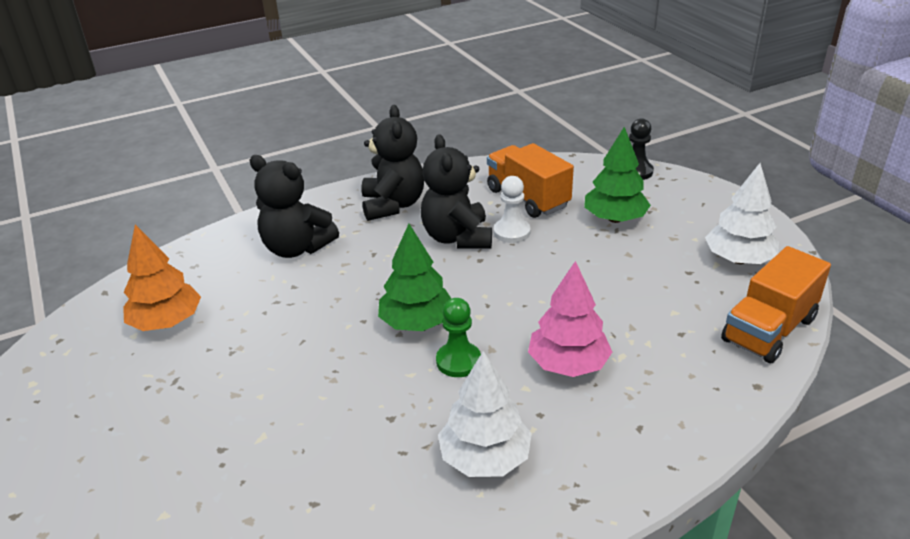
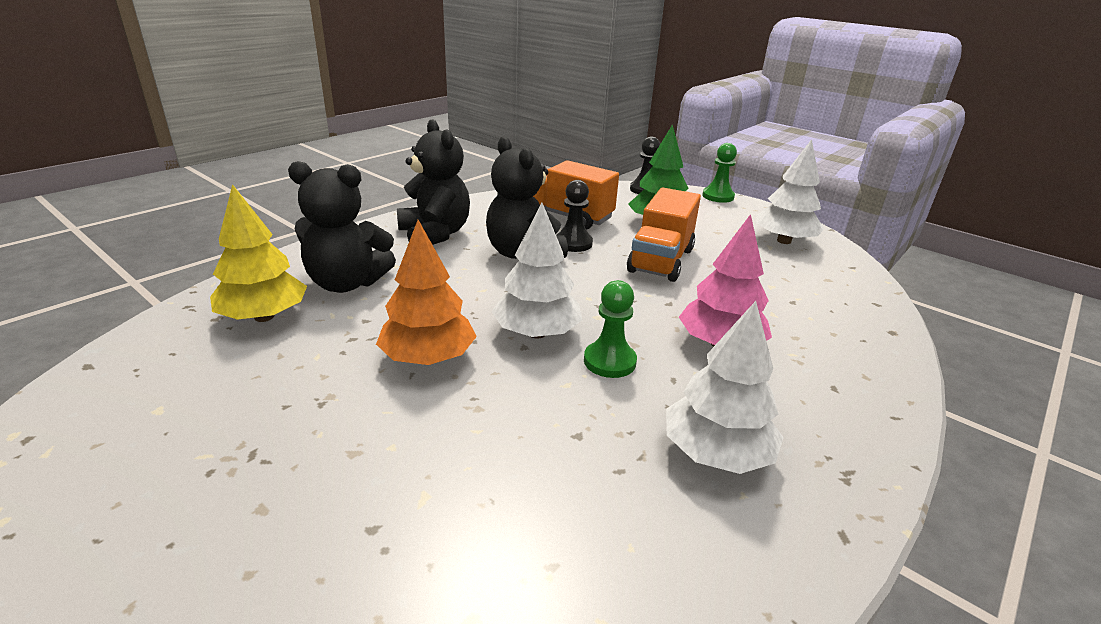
camera: 25 degrees left, 5 degrees down
(167, 322) = (206, 385): orange tree -> orange tree (428, 358)
(225, 270) = (264, 317): none -> yellow tree
(417, 323) = (537, 333): green tree -> white tree
(512, 232) = (573, 243): white pawn -> black pawn
(713, 190) = (718, 196): none -> green pawn
(769, 330) = (857, 288): orange truck -> orange truck (661, 260)

